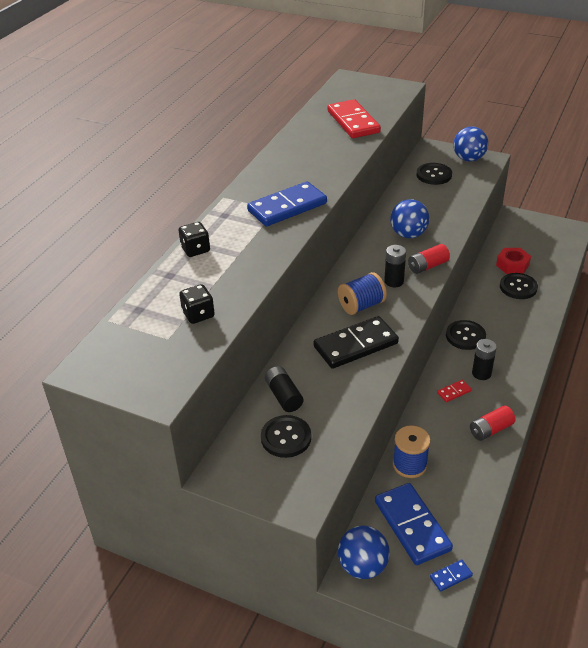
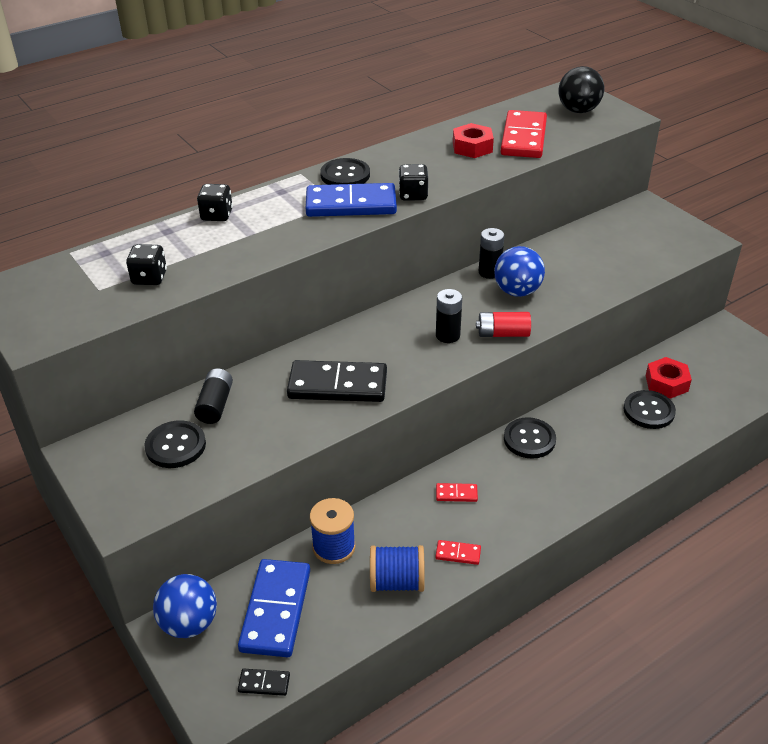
camera: 30 degrees right, 0 degrees up
(323, 186) = (413, 195): none -> black dice
(326, 139) = (472, 147): none -> red nut
(361, 305) = (386, 347): blue spool -> blue spool (397, 582)
(368, 92) = (578, 110): none -> black ball
(434, 175) = (617, 236): black button -> black button (345, 175)
(451, 576) = (264, 683): blue domino -> black domino
(468, 159) = (680, 232): blue ball -> none
(481, 373) = (508, 488): black battery -> black battery (489, 272)
(490, 430) = (458, 554): red battery -> red domino

